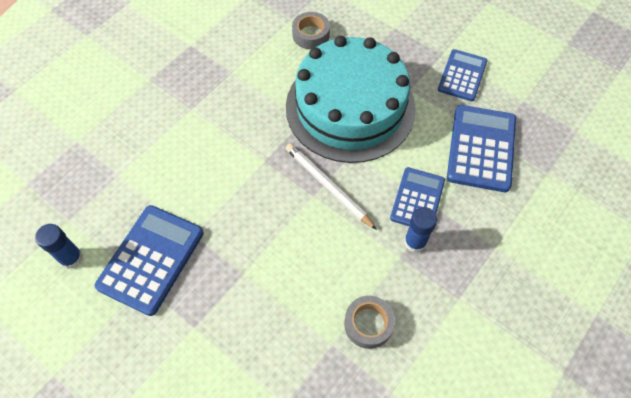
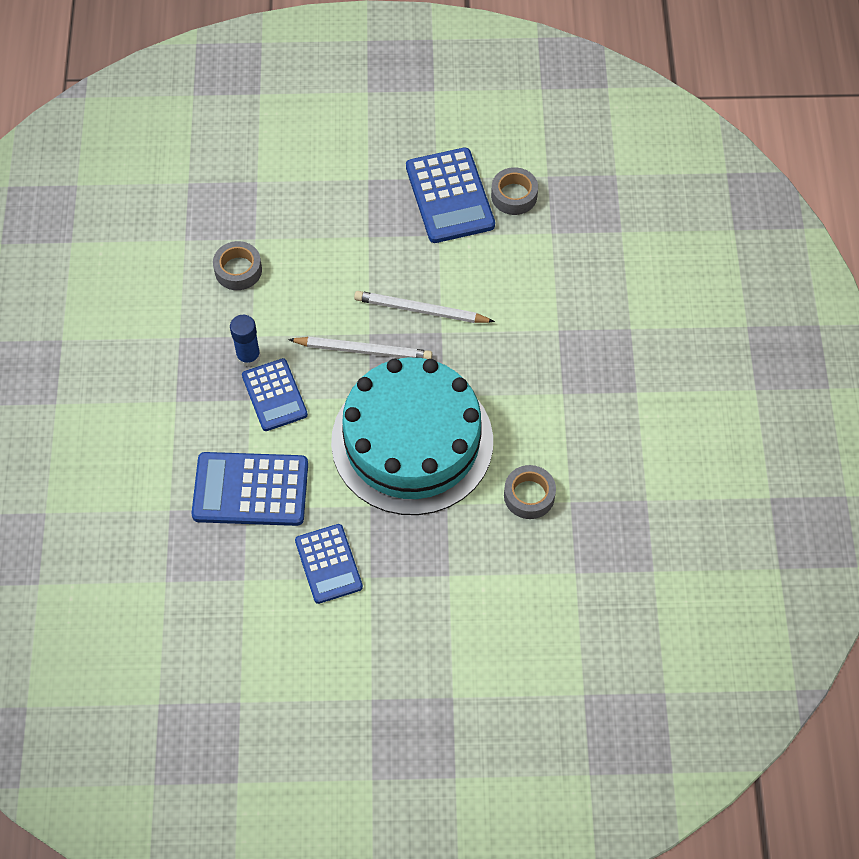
camera: 140 degrees right, 0 degrees up
(71, 258) = (511, 155): blue glue stick -> none
(108, 222) = (514, 195): none -> grey tape
(262, 186) = (421, 310): none -> white pencil
(481, 148) = (250, 490): blue calculator -> blue calculator turned 120 degrees clockwise

